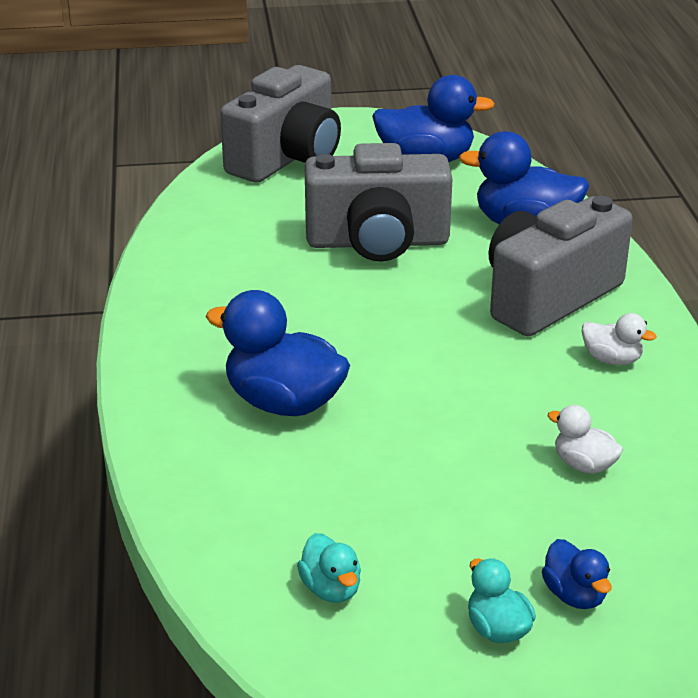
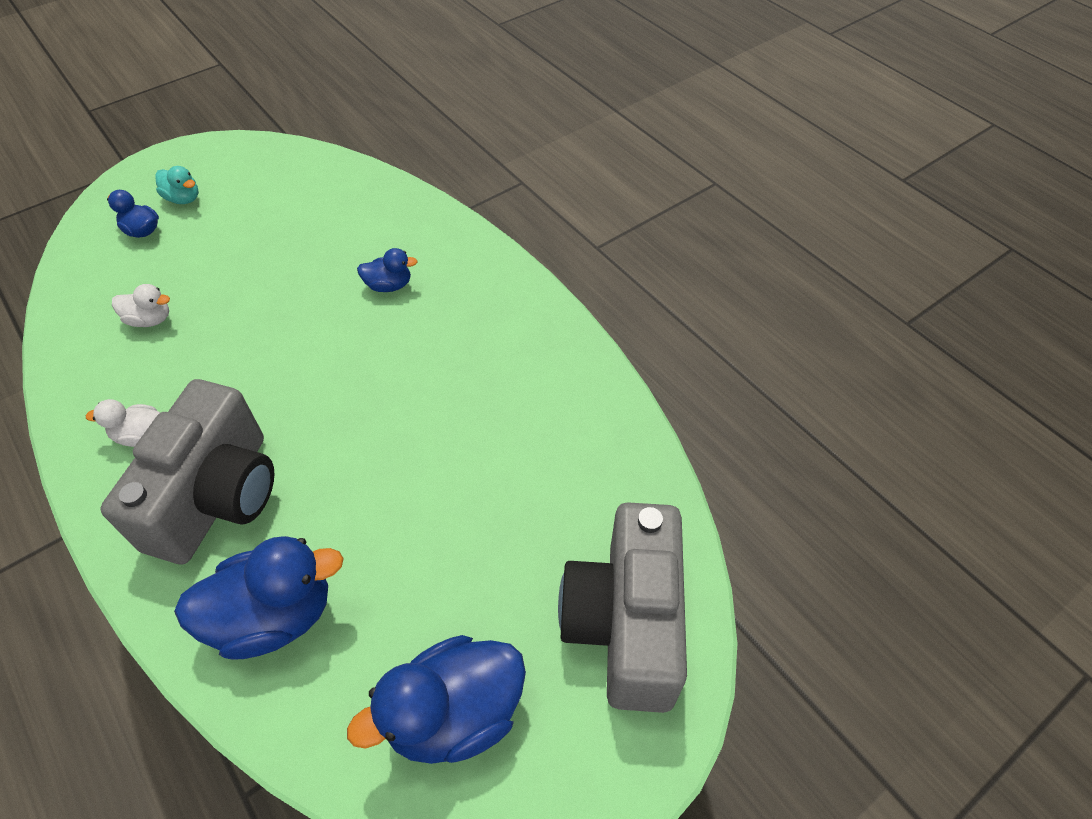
camera: 150 degrees right, 20 degrees up
(284, 403) = (389, 285): blue duck -> blue duck, size x0.50
(331, 589) = (285, 186): turquoise duck -> none
(377, 242) = (423, 504): grey camera -> none

